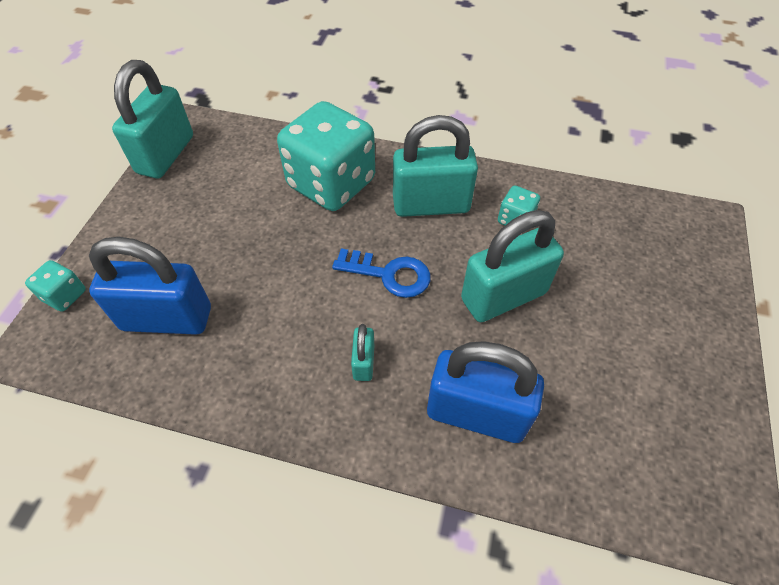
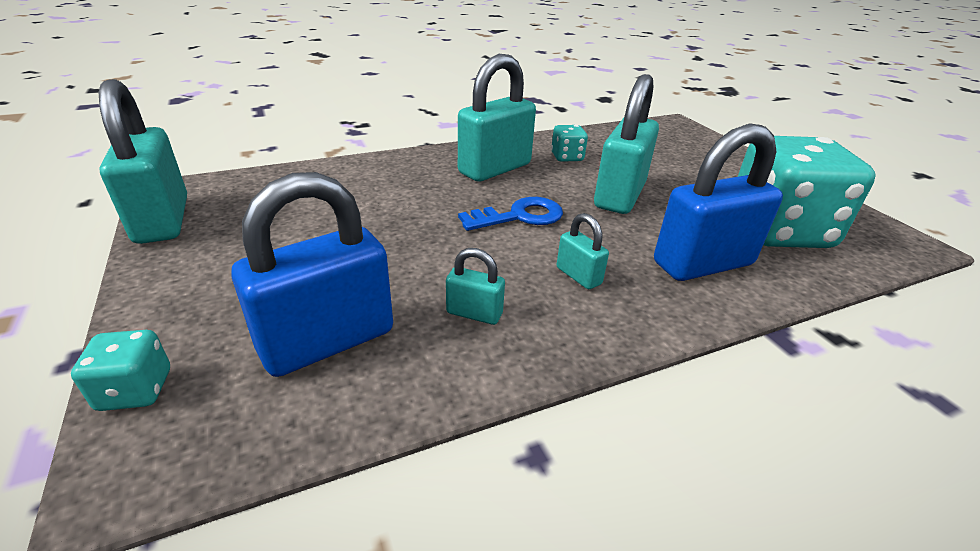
camera: 40 degrees left, 20 degrees down
(261, 350) = (474, 313): none -> turquoise padlock
(331, 184) = (390, 183): turquoise dice -> turquoise dice (778, 231)

